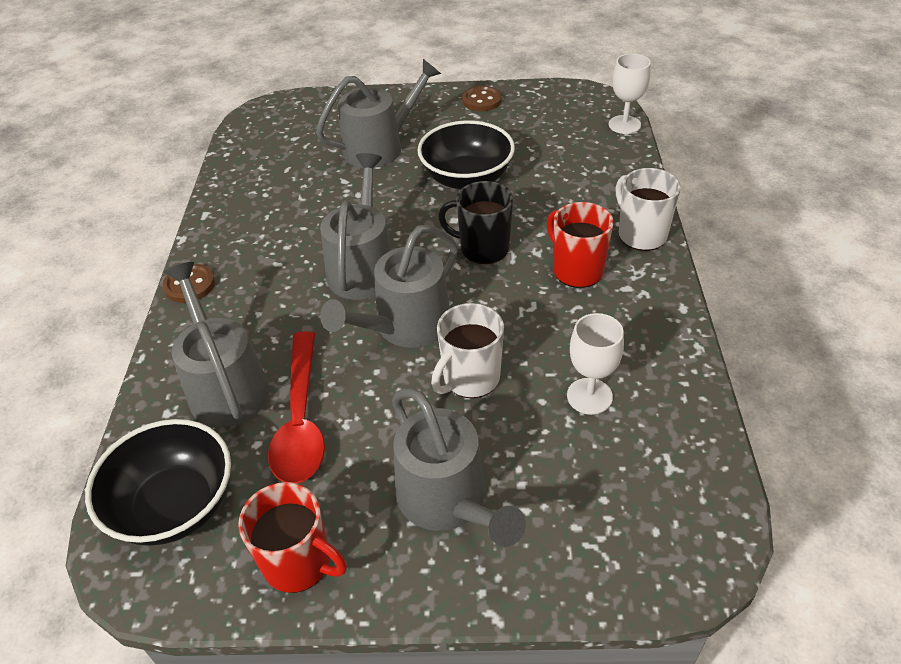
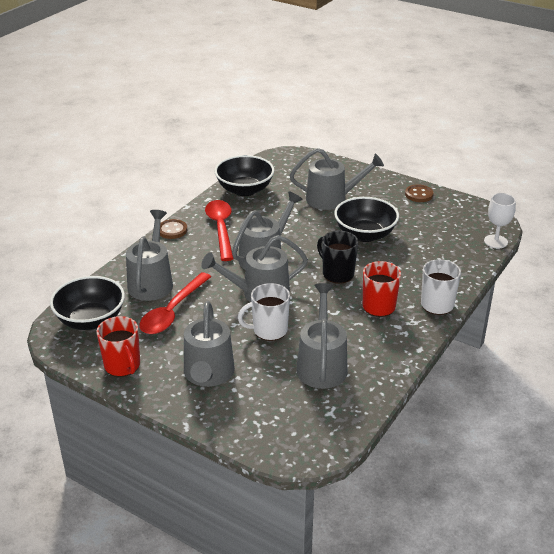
camera: 30 degrees right, 10 degrees down
(249, 180) = (245, 190): none -> black bowl
(263, 252) = (221, 229): none -> red spoon
(589, 396) = (321, 365): white goblet -> grey watering can

